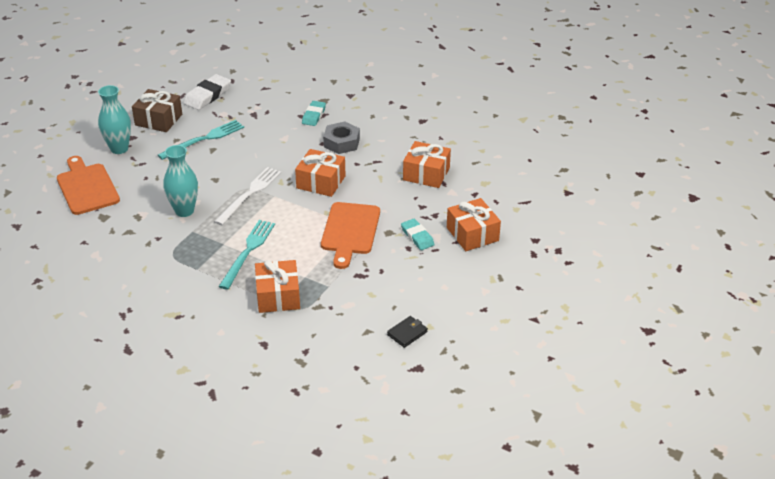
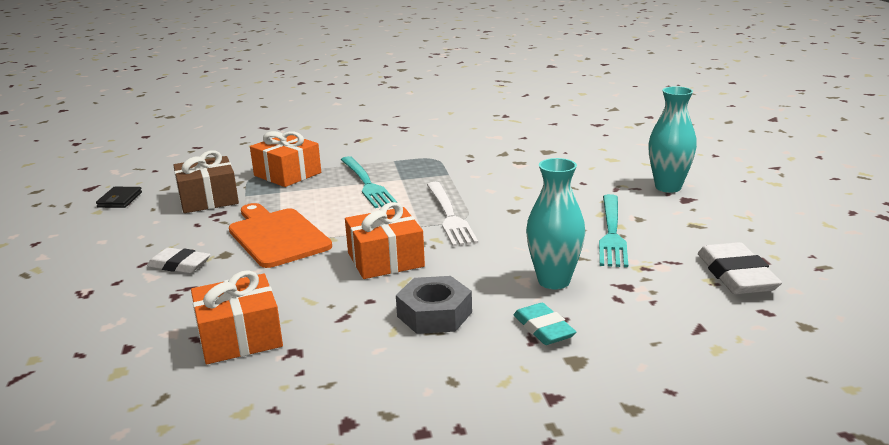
camera: 140 degrees right, 15 degrees down
(87, 187) = (613, 157): orange cutting board -> none
(158, 120) = (708, 224): brown gift -> brown gift (208, 199)
(184, 211) = (487, 180): turquoise vase -> turquoise vase (554, 281)
(417, 237) = (179, 265): turquoise eraser -> white eraser
(472, 234) = (96, 298): orange gift -> none

